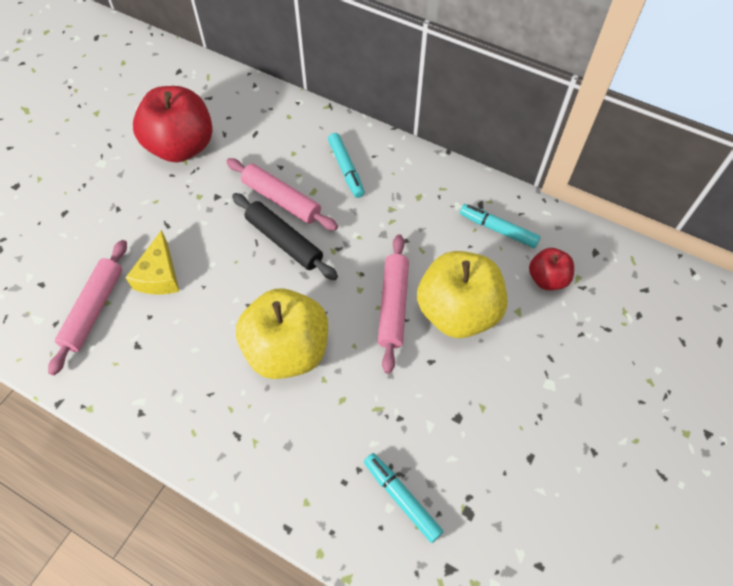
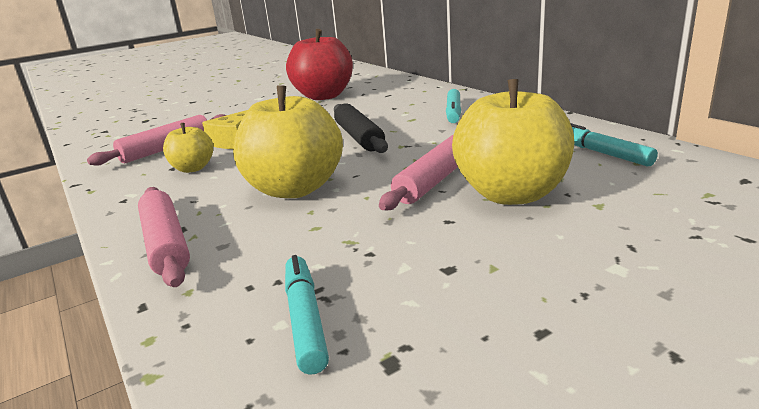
camera: 30 degrees right, 35 degrees down
(161, 341) = (193, 168): none -> yellow apple
(281, 200) = (378, 120): pink rolling pin -> pink rolling pin (166, 244)
(547, 279) = (657, 189): red apple -> none

